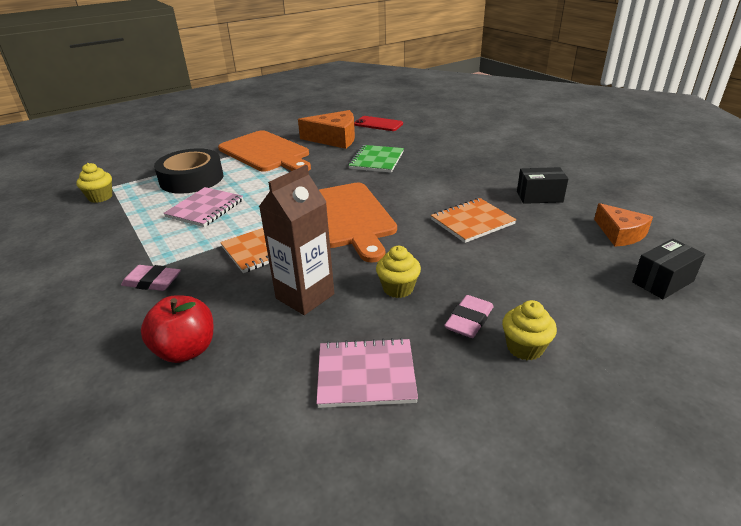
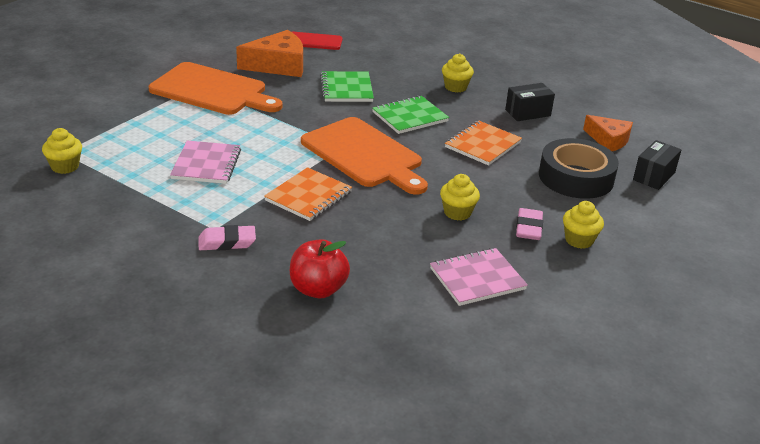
camera: 25 degrees left, 0 degrees up
(191, 179) = (154, 132): black tape -> black tape (576, 177)
(305, 296) = (383, 231): brown carton -> none
(416, 188) = (410, 117): none -> green notebook
(478, 168) = (455, 87): none -> yellow cupcake

